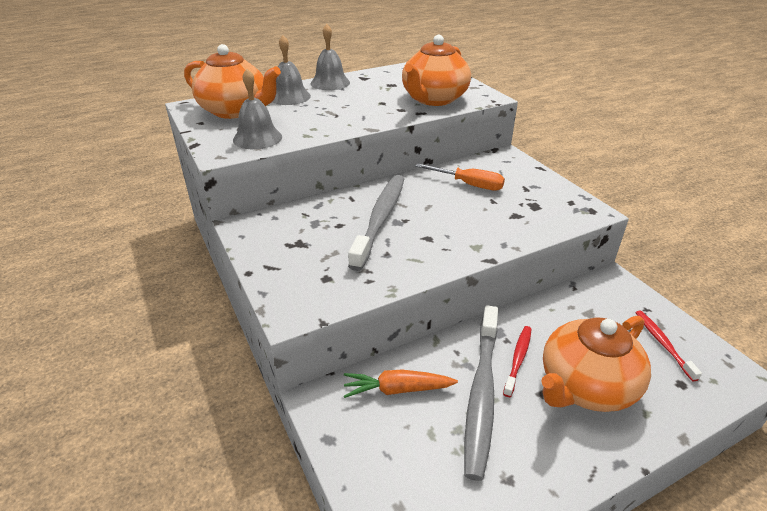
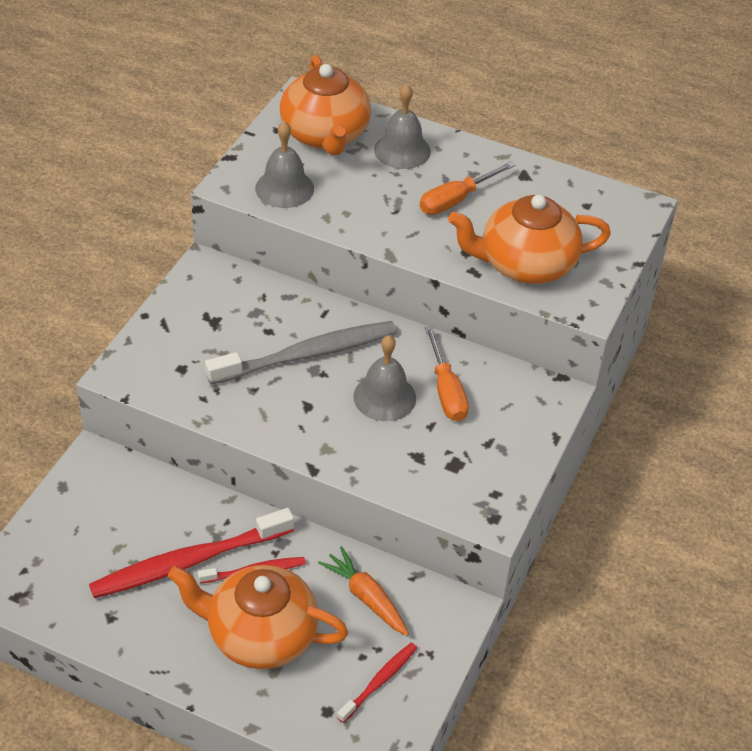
camera: 50 degrees right, 10 degrees up
(330, 83) = (476, 157): grey bell -> grey bell (384, 397)
(355, 98) = (456, 200): none -> orange screwdriver
(397, 389) = (146, 502): orange carrot -> orange carrot (366, 597)
(481, 394) = (188, 562): grey toothbrush -> red toothbrush

